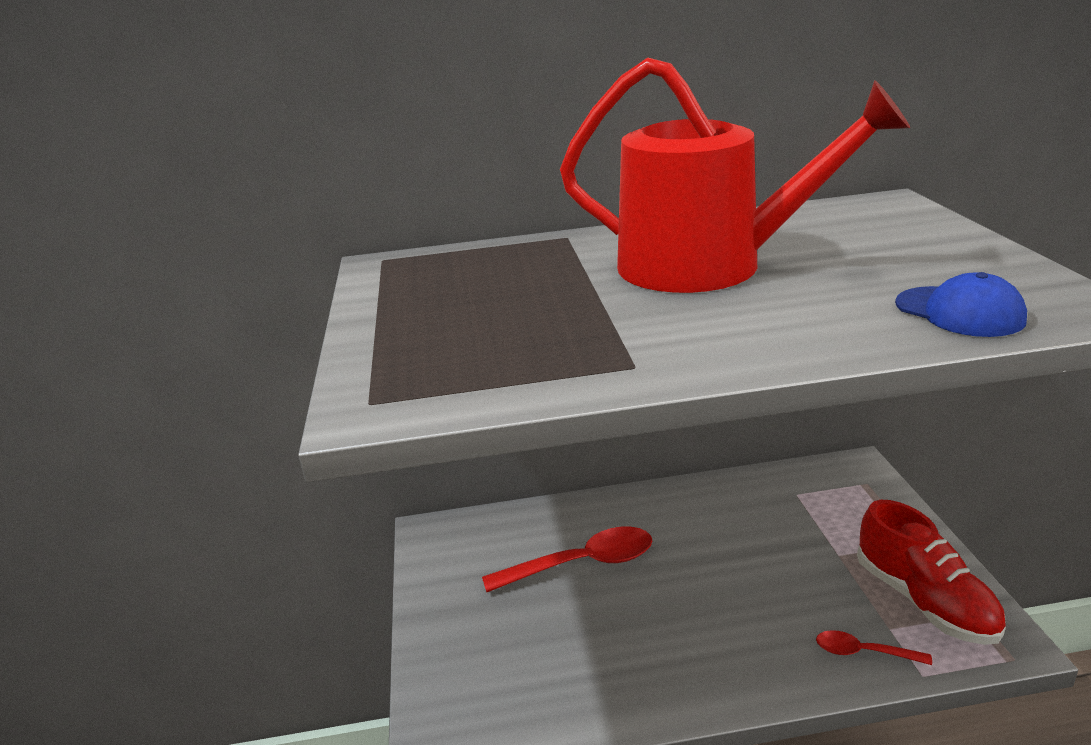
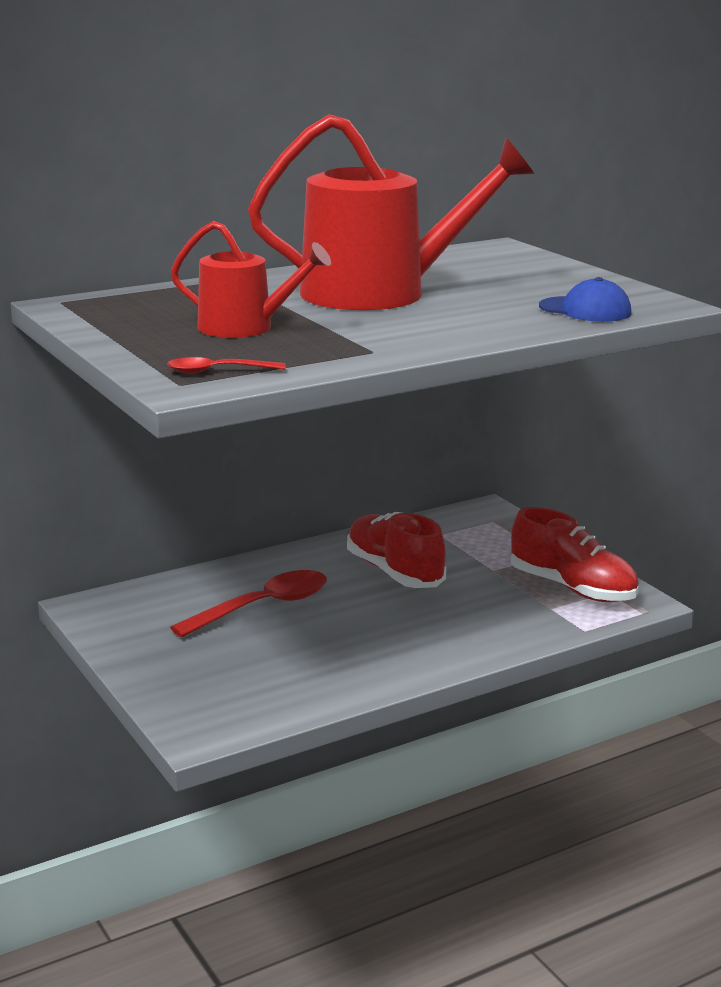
camera: 25 degrees left, 5 degrees down
(519, 311) = (244, 328): none -> red watering can
(730, 539) = (394, 572): none -> red shoe
(863, 652) = (535, 625): red spoon -> red spoon (217, 371)

